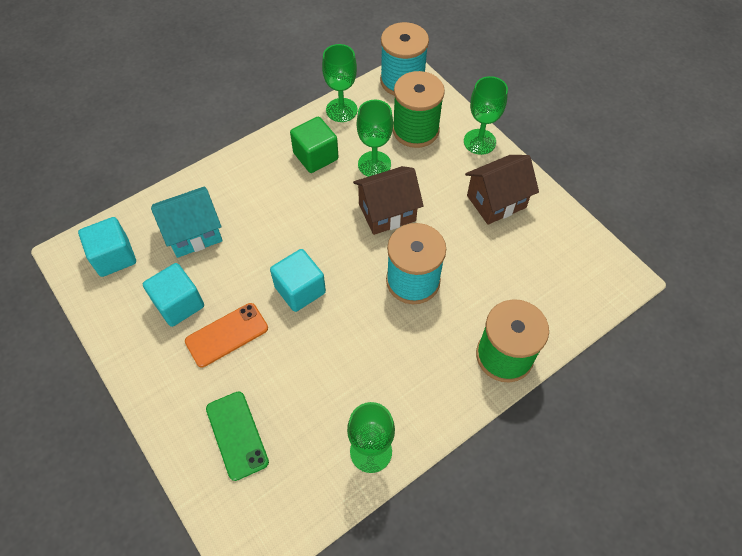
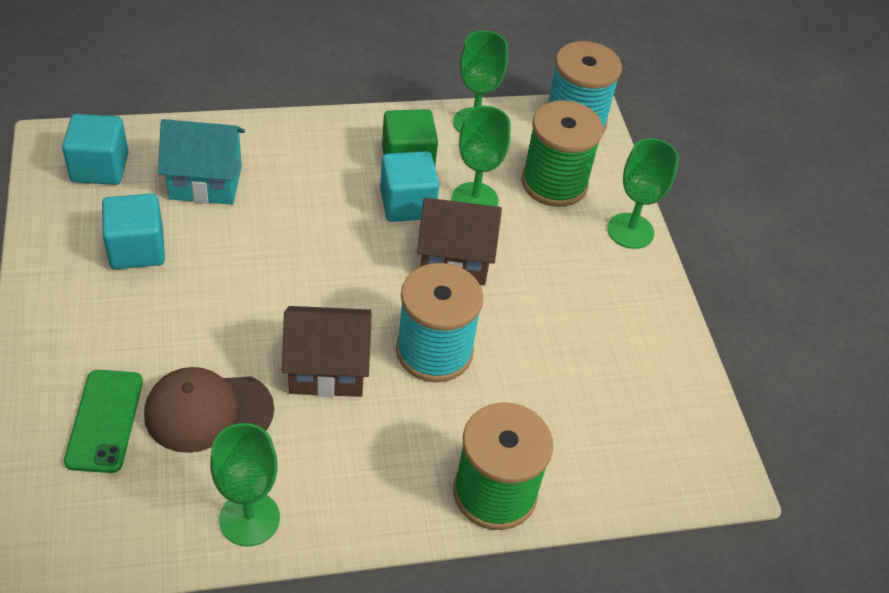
camera: 20 degrees right, 10 degrees down
(227, 335) = (168, 307): orange phone -> none
(299, 394) = (208, 412): none -> brown cap
(300, 290) = (288, 298): turquoise cube -> turquoise cube (407, 204)
(496, 201) = (606, 309): brown house -> brown house (327, 369)

